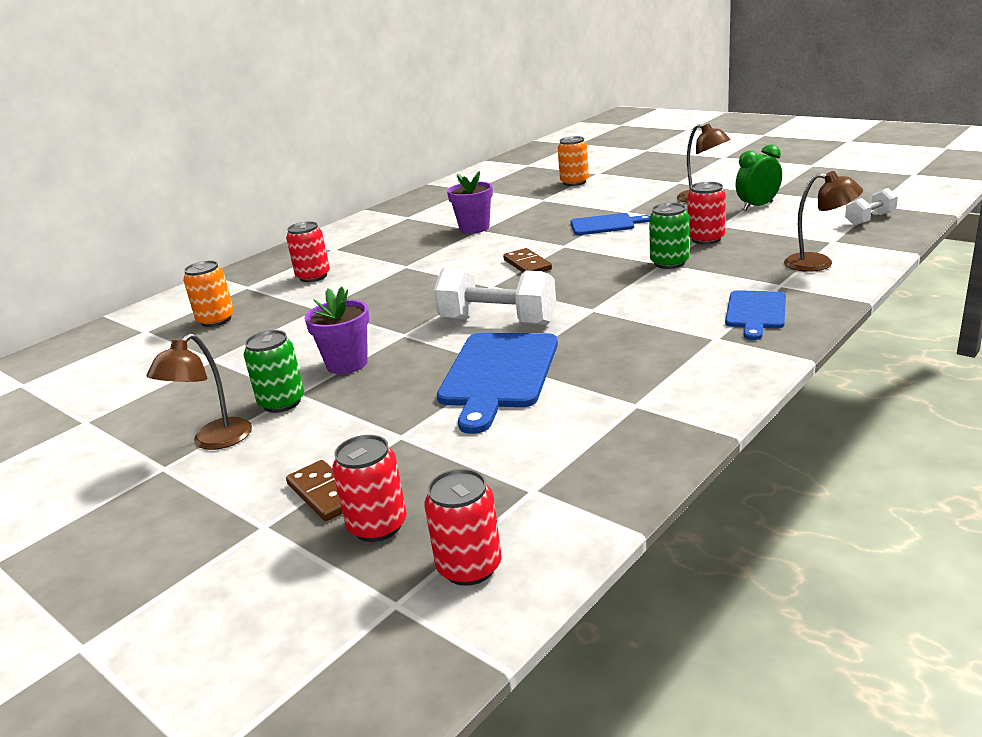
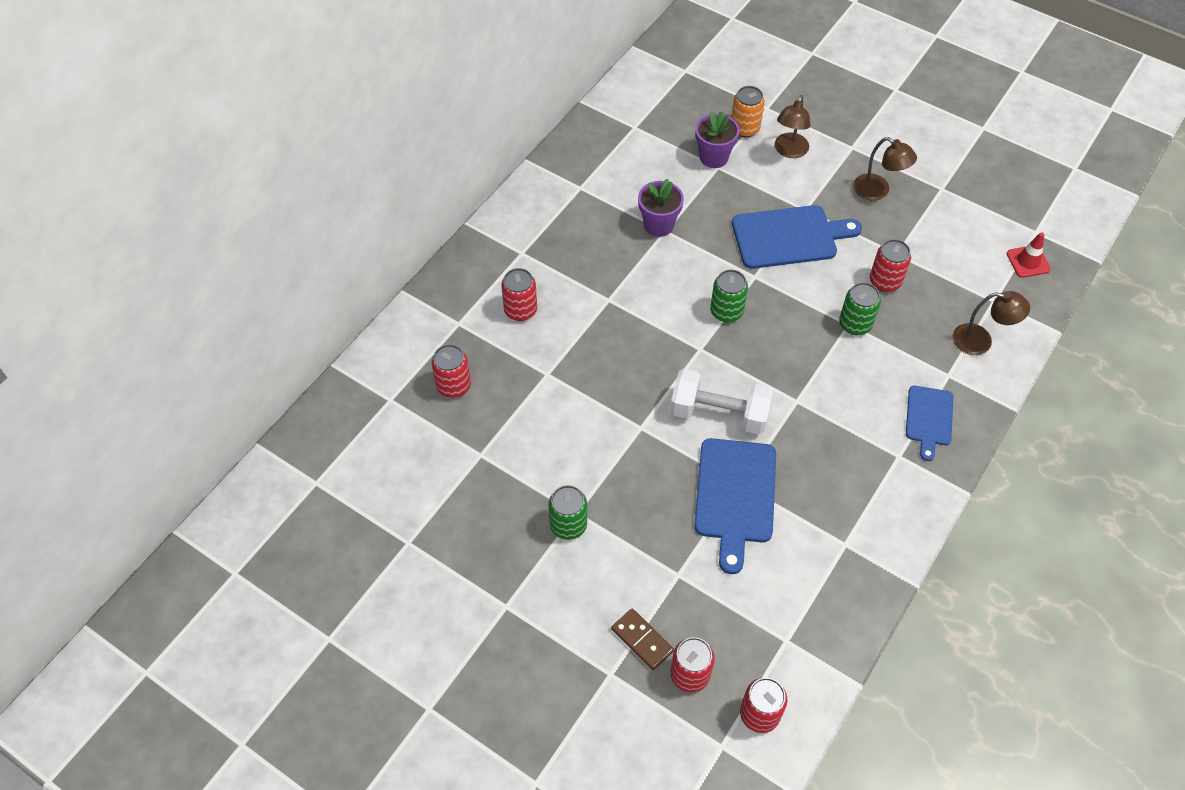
camera: 10 degrees left, 30 degrees up
(214, 441) = (532, 574): brown lamp -> brown lamp (789, 151)
(216, 320) = (453, 386): orange can -> red can
(347, 364) = (605, 471): purple flower pot -> purple flower pot (713, 157)
(527, 265) = (726, 311): brown domino -> green can
(605, 224) = (789, 237): blue cutting board -> blue cutting board, size x1.66
(757, 206) = (930, 218): green clock -> none
(870, 219) = (1028, 261): white dumbbell -> red traffic cone

